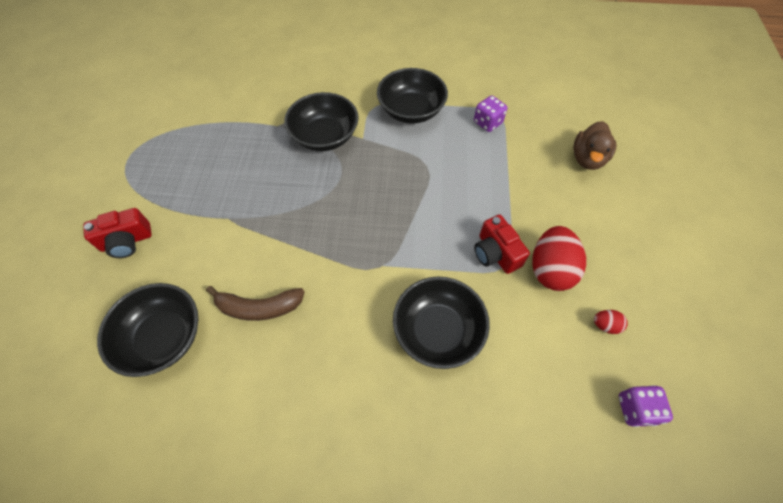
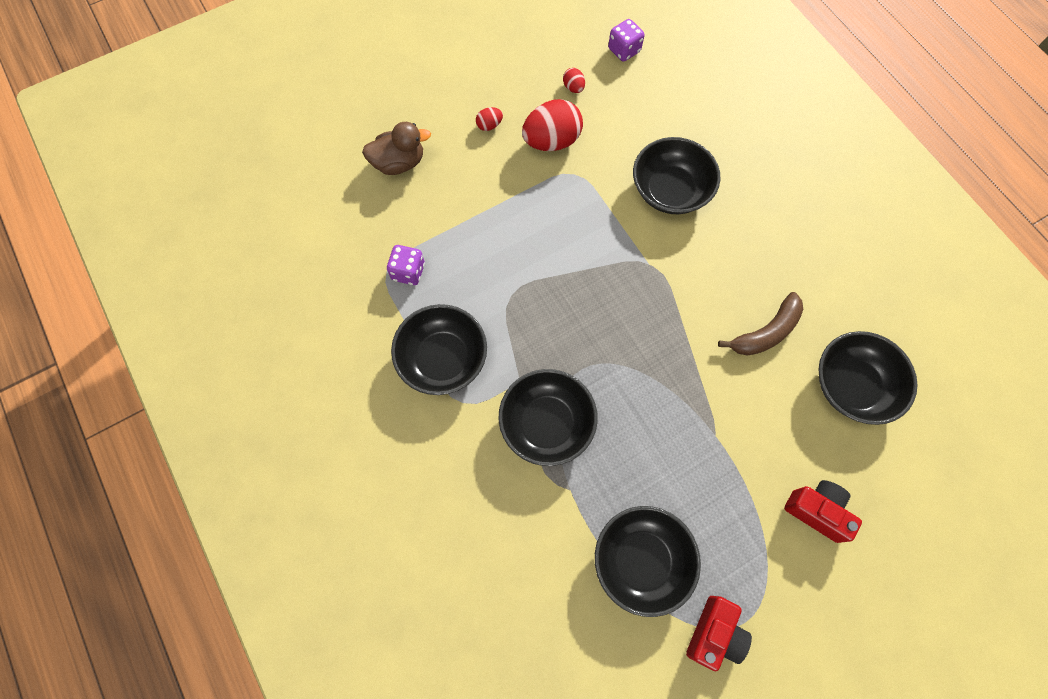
camera: 125 degrees left, 10 degrees up
(208, 134) = (641, 560): none -> black bowl
(259, 307) = (766, 332): brown banana -> brown banana turned 90 degrees clockwise
(495, 253) = (567, 186): red camera -> red camera (714, 633)
(594, 233) = (489, 125): none -> red egg

